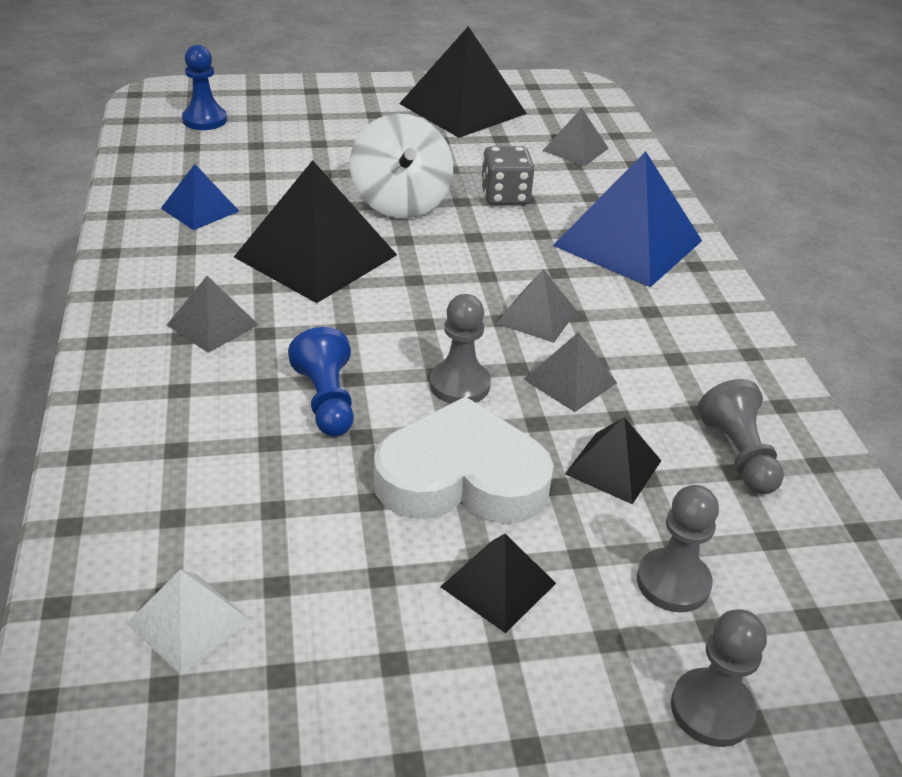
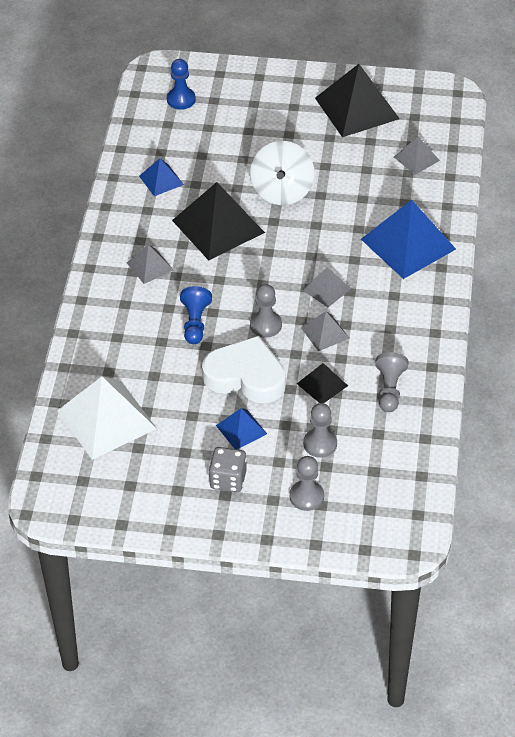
camera: 20 degrees right, 10 degrees up
(189, 622) = (106, 419): white pyramid -> white pyramid, size x1.97
(498, 585) = (241, 429): black pyramid -> blue pyramid
(505, 196) = (349, 195): grey dice -> grey dice (228, 480)

